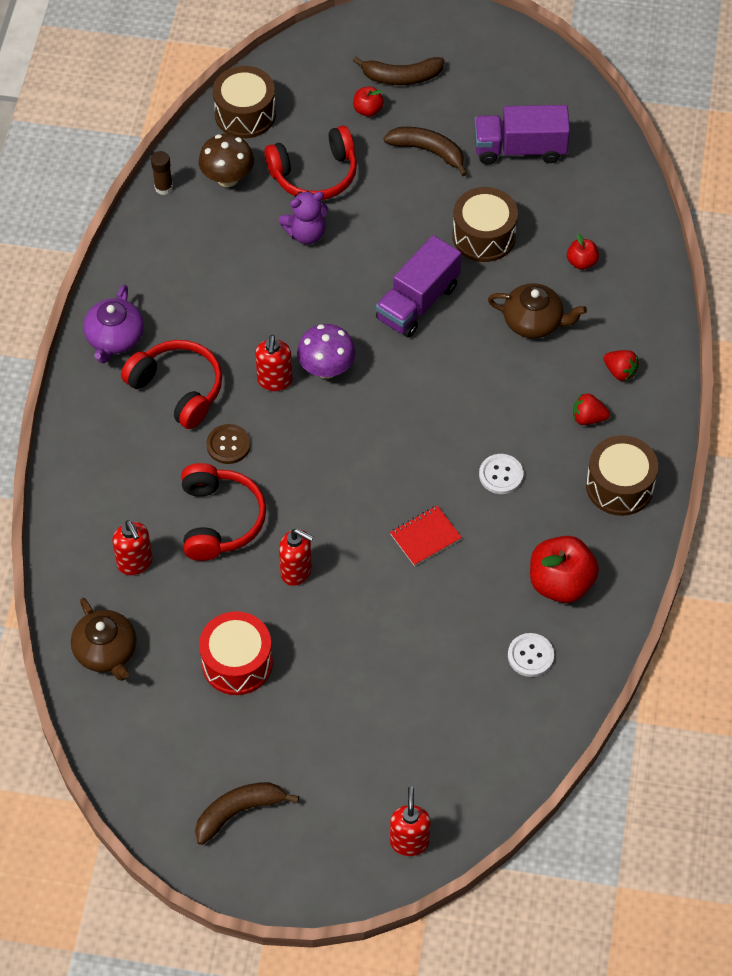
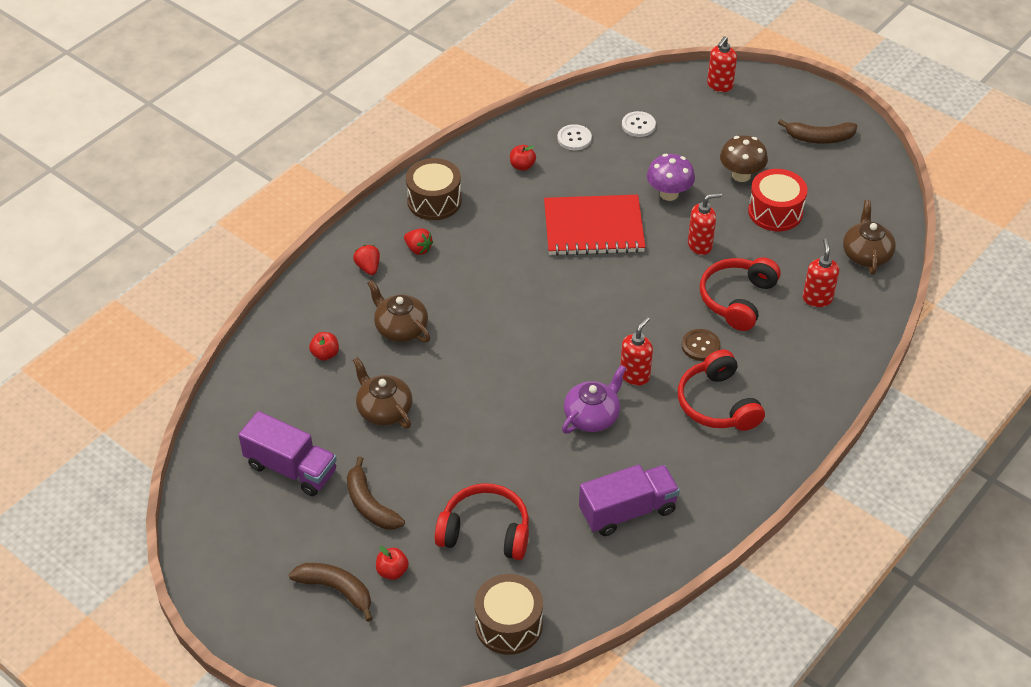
camera: 150 degrees left, 10 degrees down
(115, 338) = (749, 468): purple teapot -> purple teapot (592, 416)
(163, 187) = (631, 586): brown glue stick -> none
(227, 178) = (566, 566): brown mushroom -> brown mushroom (741, 175)
(296, 571) = (700, 245): red soap dispenser -> red soap dispenser turned 105 degrees clockwise
(306, 233) = (530, 481): purple teddy bear -> none
(326, 369) = (587, 366): purple mushroom -> purple mushroom (669, 194)
(417, 302) = (479, 383): purple truck -> purple truck (627, 511)
(425, 537) = (593, 228): red notebook -> red notebook, size x2.08
(484, 236) = (384, 410): brown drum -> brown teapot
(501, 475) = (511, 241): white button -> white button (638, 125)
(561, 583) = (522, 166): red apple -> red apple, size x0.51

